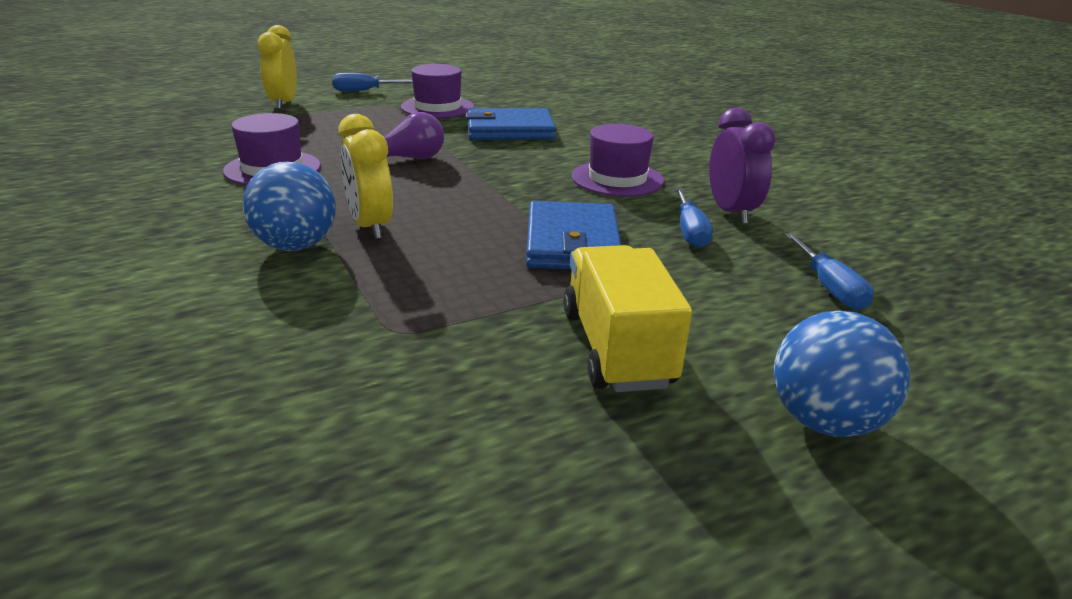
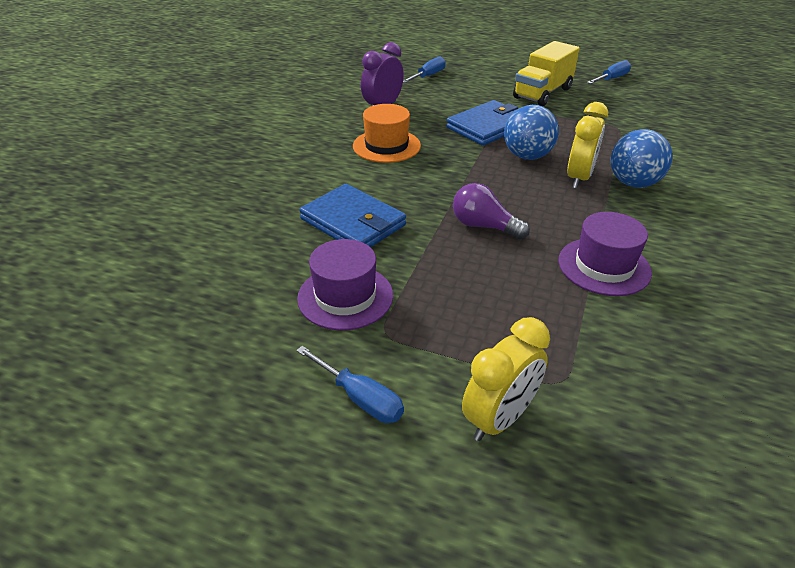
camera: 130 degrees left, 10 degrees up
(617, 179) = (386, 146): purple hat -> orange hat
(689, 231) = (424, 109): blue screwdriver -> blue screwdriver (611, 79)
(824, 421) = (516, 63): blue ball -> blue ball (527, 156)

